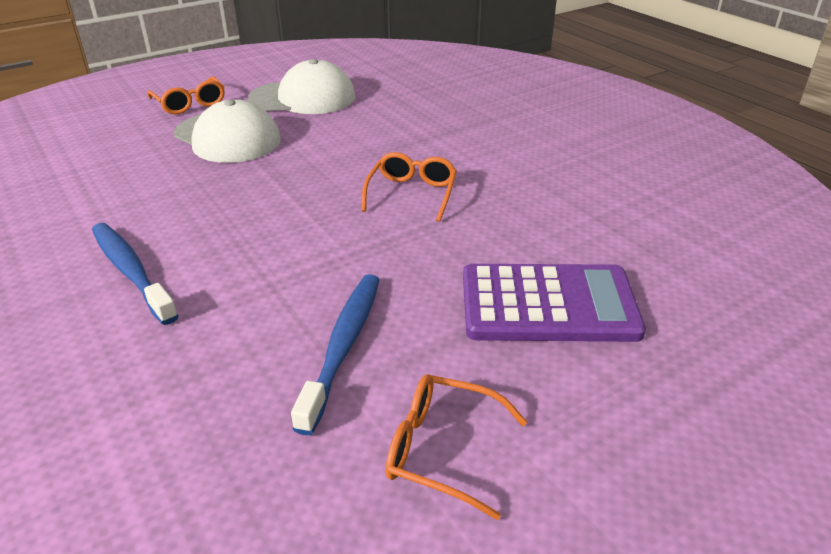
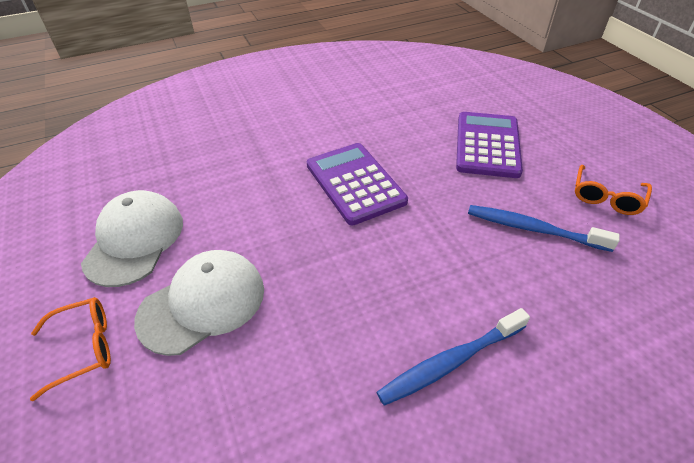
camera: 80 degrees left, 10 degrees up
(412, 194) = (355, 183): orange glasses -> purple calculator

